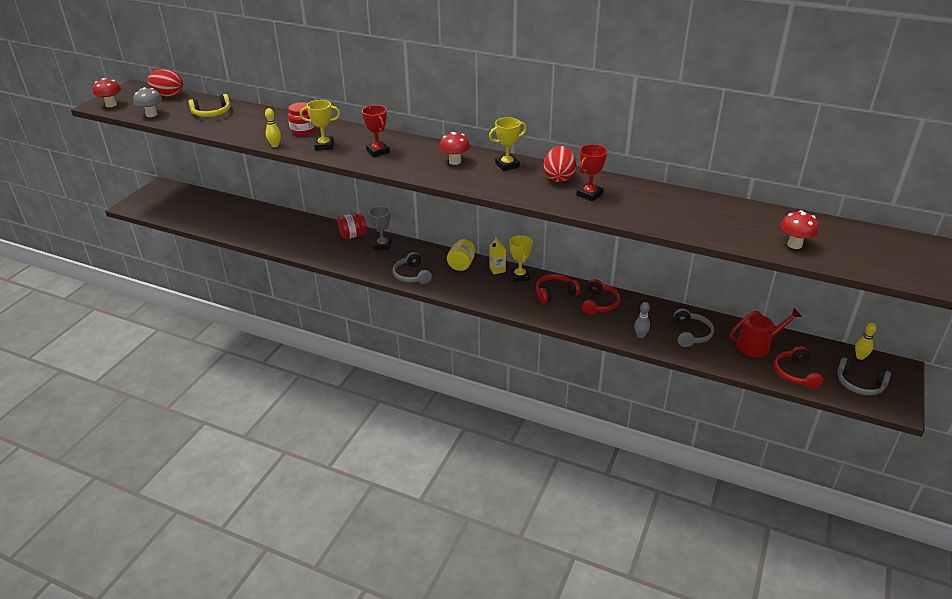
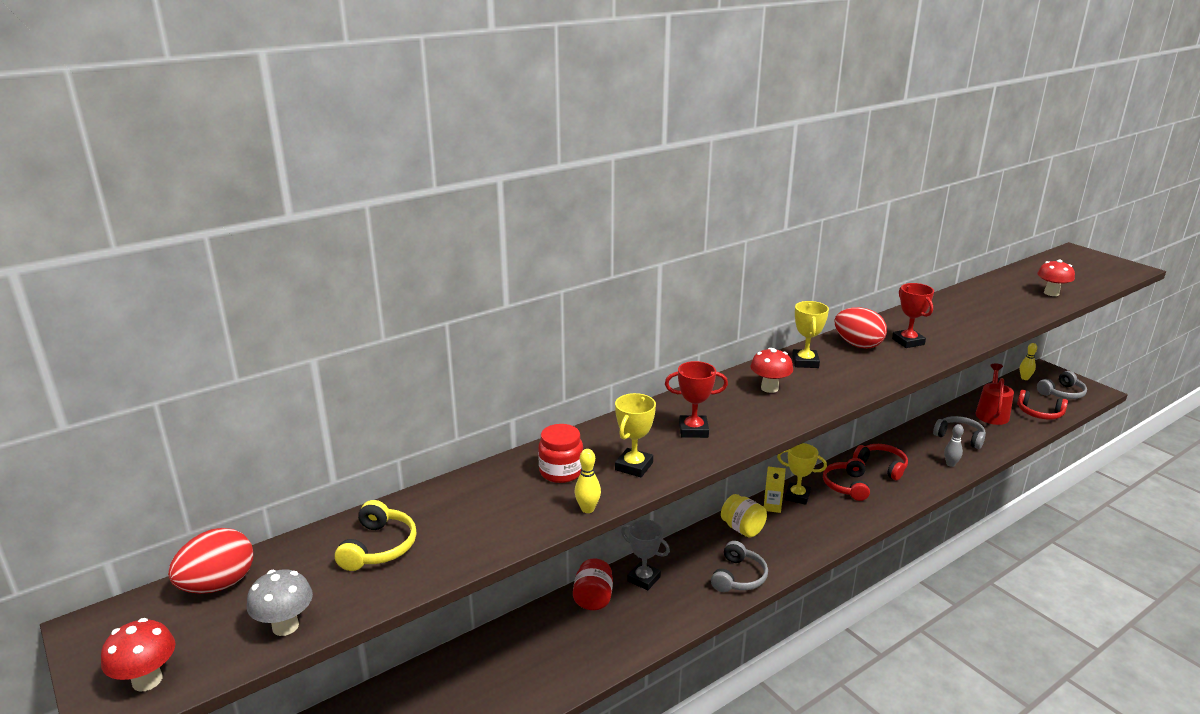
camera: 60 degrees left, 10 degrees down
(412, 275) = (738, 577): grey headphones -> grey headphones turned 75 degrees counterclockwise

